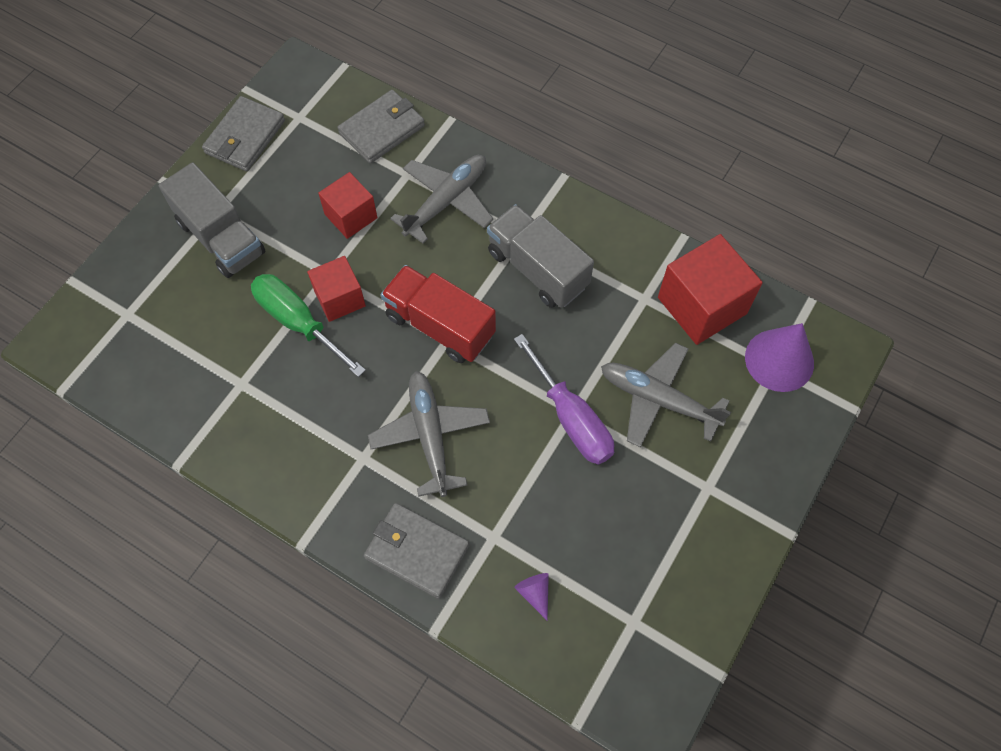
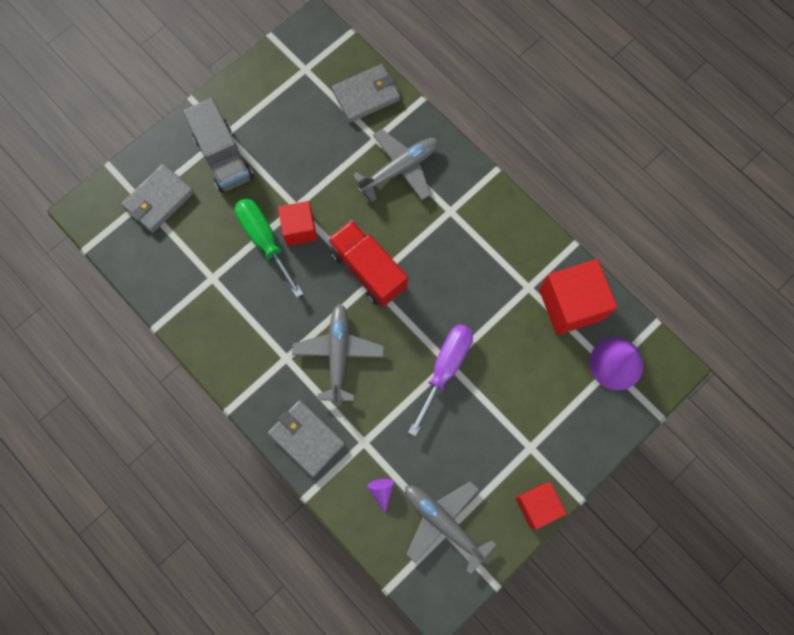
camera: 15 degrees right, 10 degrees up
(245, 137) = (260, 76): grey wallet -> grey wallet (159, 200)
(351, 216) = (324, 163): red cube -> red cube (537, 505)
(537, 269) = (454, 243): grey truck -> none
(571, 418) = (445, 368): purple screwdriver -> purple screwdriver turned 135 degrees counterclockwise
(659, 400) = (514, 371): grey plane -> grey plane (444, 523)

